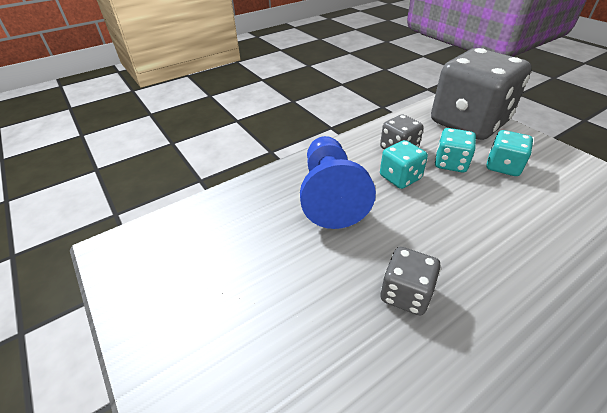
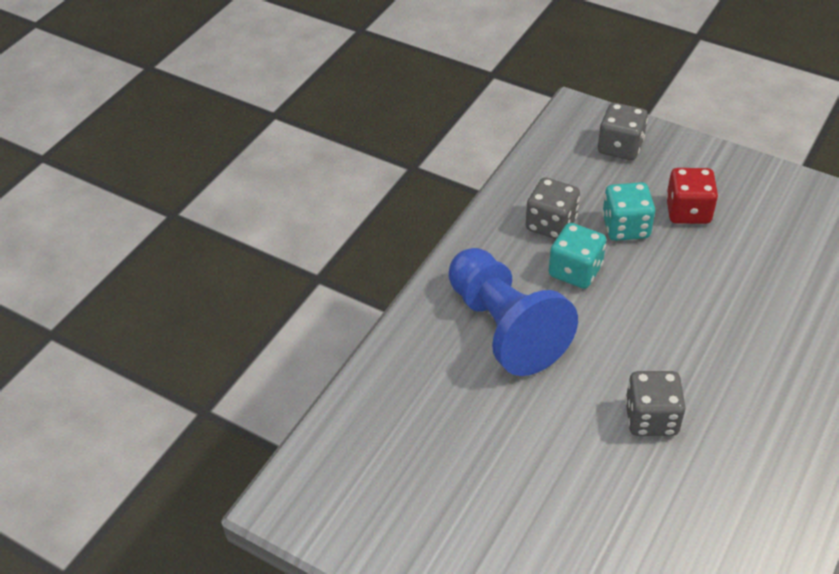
camera: 25 degrees left, 5 degrees up
(468, 123) = (620, 147): grey dice -> grey dice, size x0.44
(503, 166) = (688, 211): turquoise dice -> red dice

